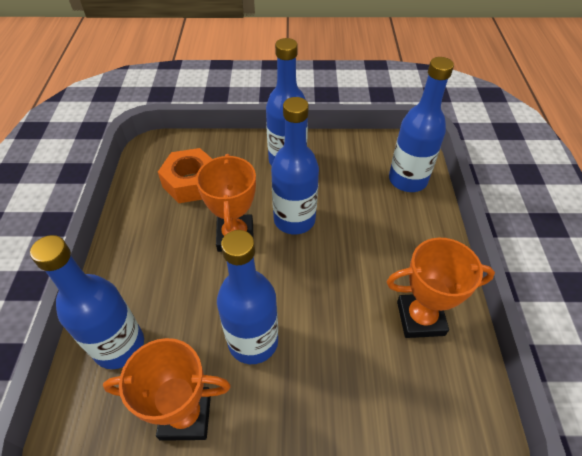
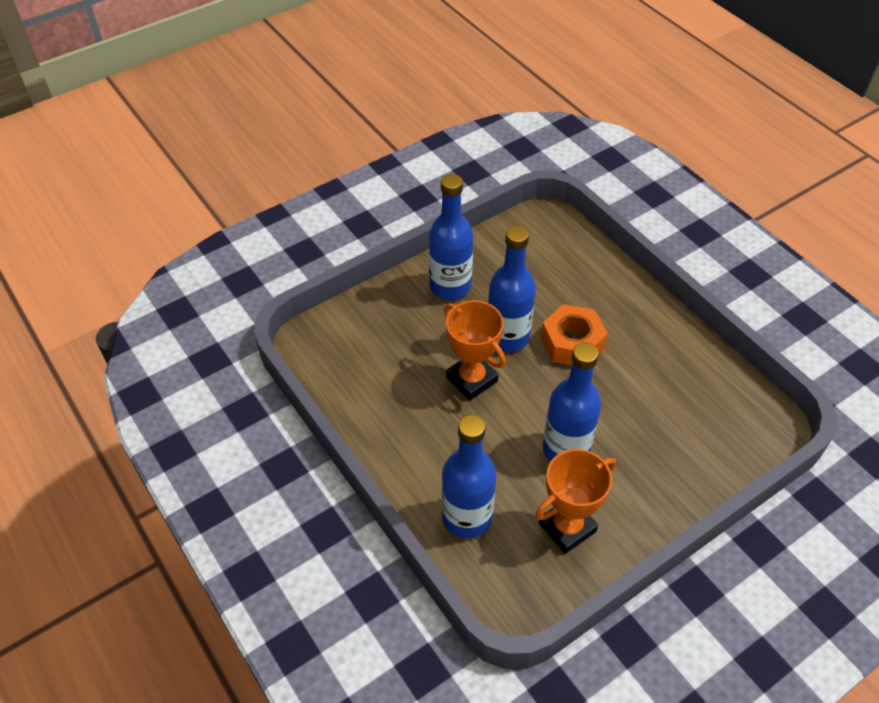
camera: 35 degrees left, 0 degrees up
(191, 182) = (382, 355): orange nut -> orange nut (572, 343)
(407, 180) = (569, 250): blue bottle -> none
(420, 318) = (668, 359): orange trophy -> none

